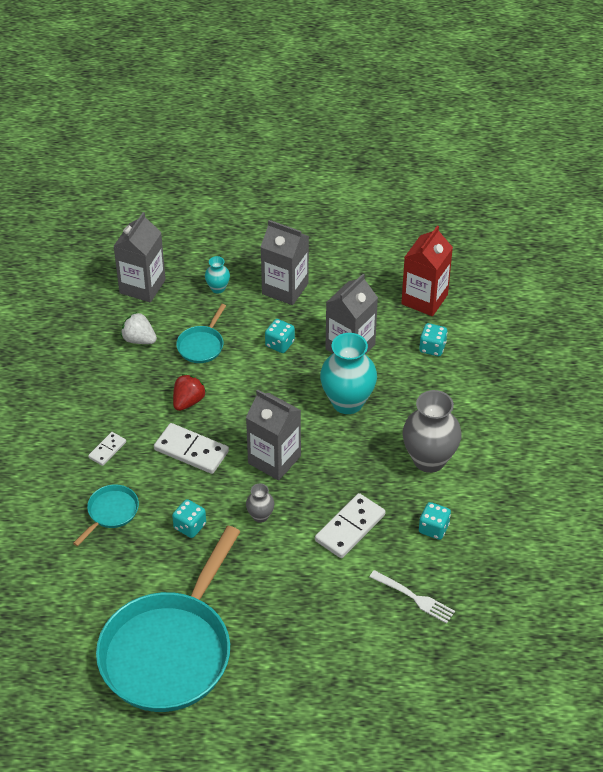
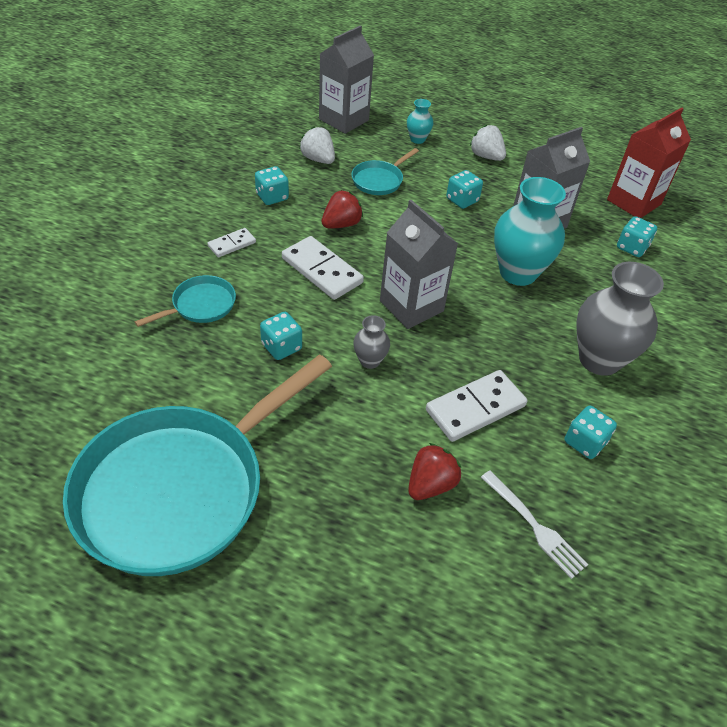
camera: 15 degrees right, 0 degrees up
(118, 392) = (272, 197): none -> turquoise dice
(285, 288) = (486, 156): grey carton -> white strawberry
(337, 593) = (430, 484): none -> red strawberry

